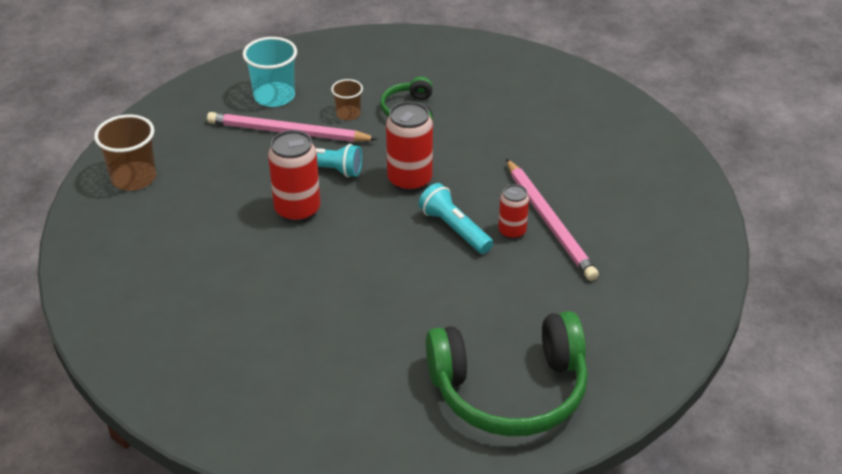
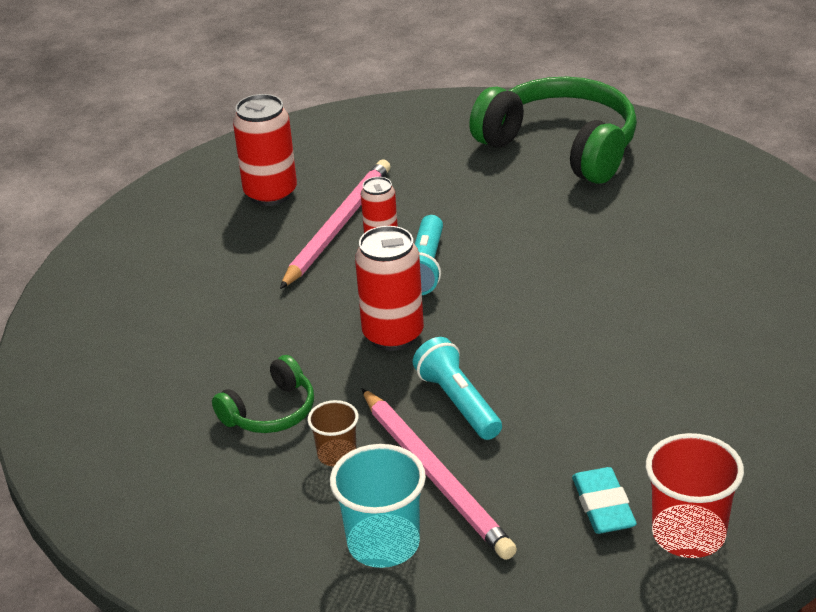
camera: 130 degrees left, 5 degrees down
(134, 178) = (688, 534): brown cup -> red cup
(189, 166) = (603, 506): none -> turquoise eraser
(297, 210) = (545, 373): red can -> red can (270, 193)

